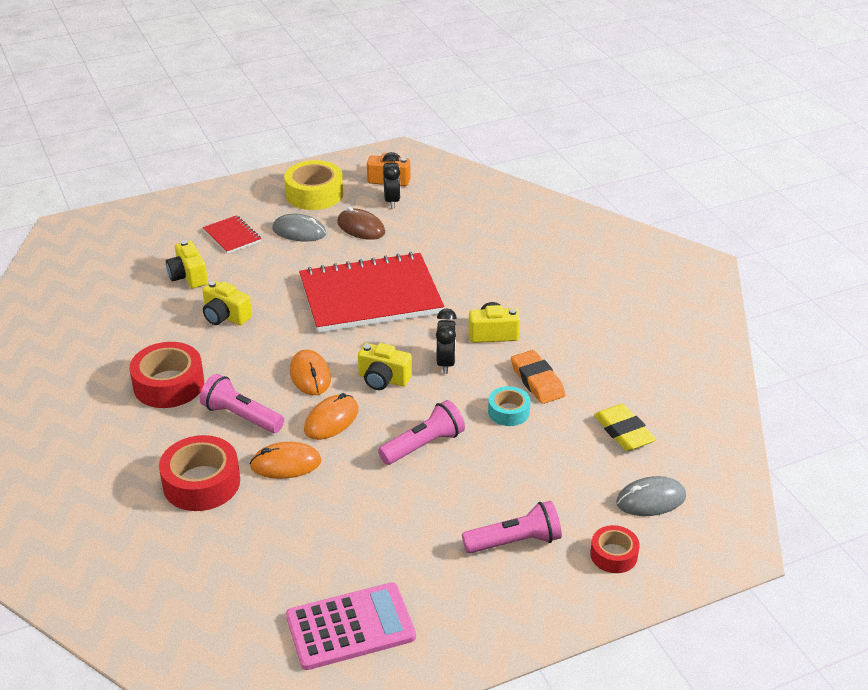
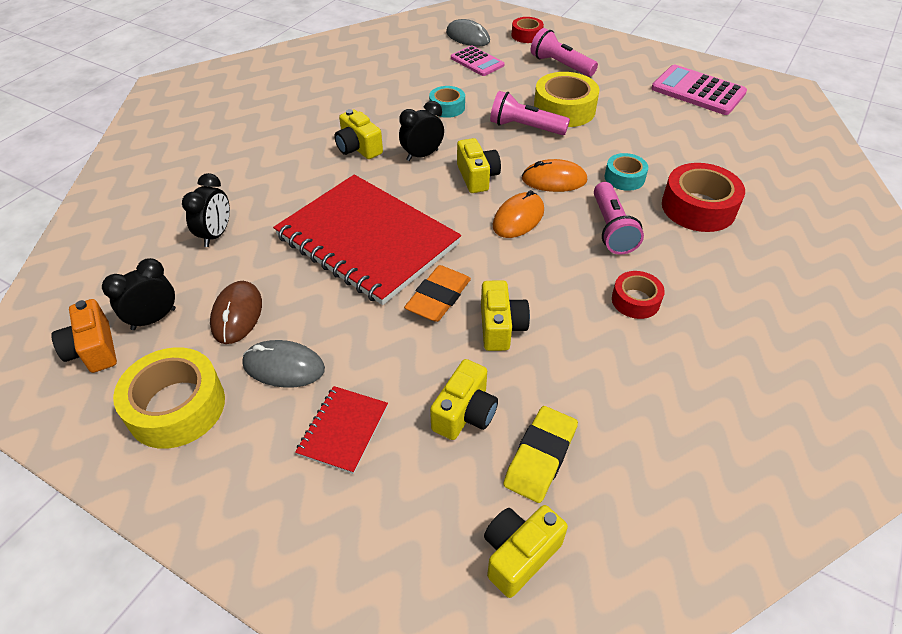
camera: 125 degrees left, 10 degrees up
(100, 259) = (519, 554): none -> yellow camera
(169, 384) = (635, 300): red tape -> red tape, size x0.58
(286, 464) = (624, 178): orange mouse -> turquoise tape
(299, 231) = (284, 367): grey mouse -> grey mouse turned 60 degrees counterclockwise
(426, 490) = (564, 109): none -> yellow tape
(450, 239) = (216, 235): none -> black clock
(537, 381) = (398, 108): orange eraser -> orange eraser (438, 297)
(583, 477) = (477, 62): none -> pink calculator
(623, 432) = (416, 61): yellow eraser -> yellow eraser (540, 457)

